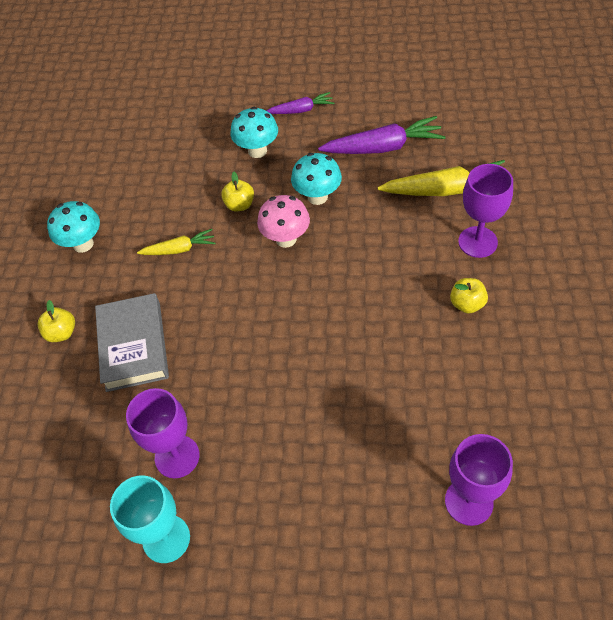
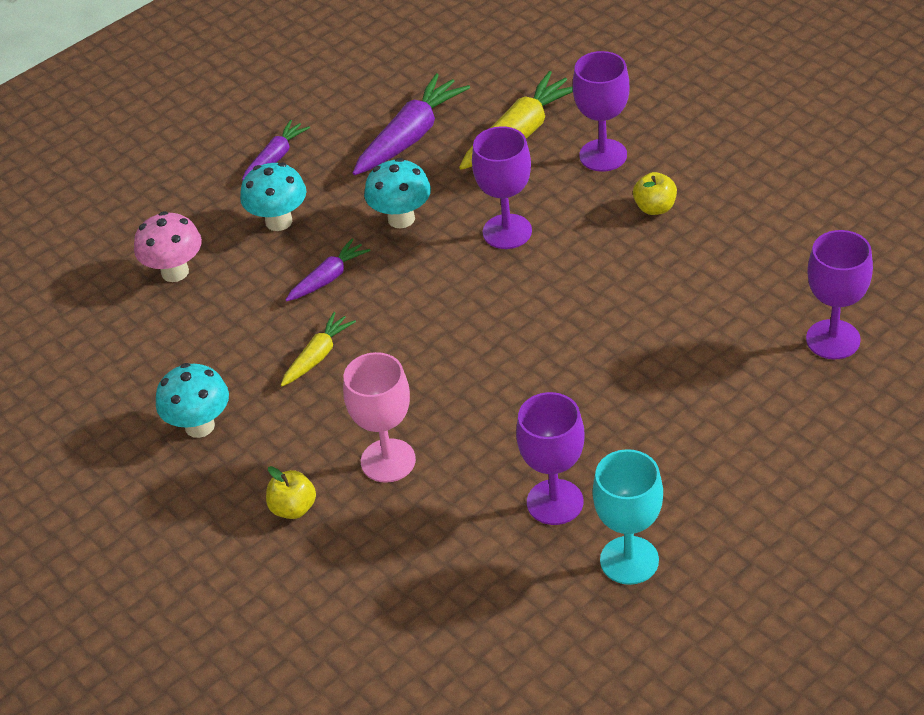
camera: 45 degrees left, 10 degrees down
(134, 346) = (388, 461): grey book -> pink goblet
(240, 205) = (328, 278): yellow apple -> purple carrot
(286, 239) = (418, 273): pink mushroom -> pink mushroom (175, 272)
(362, 250) = (507, 232): none -> purple goblet

